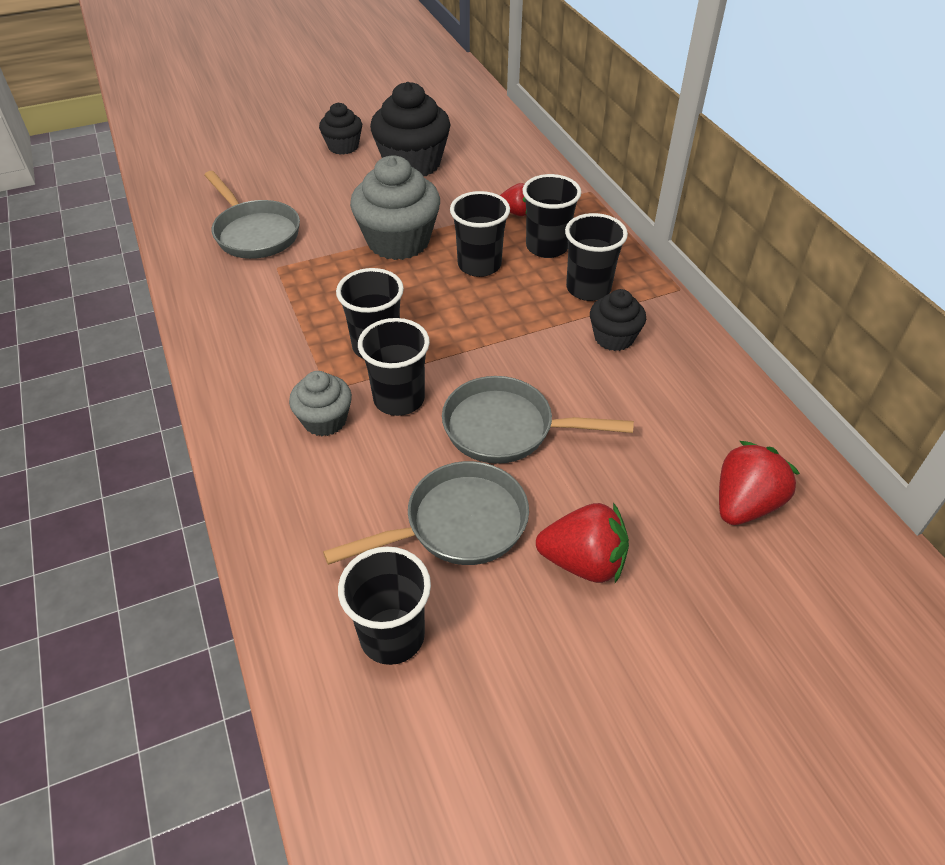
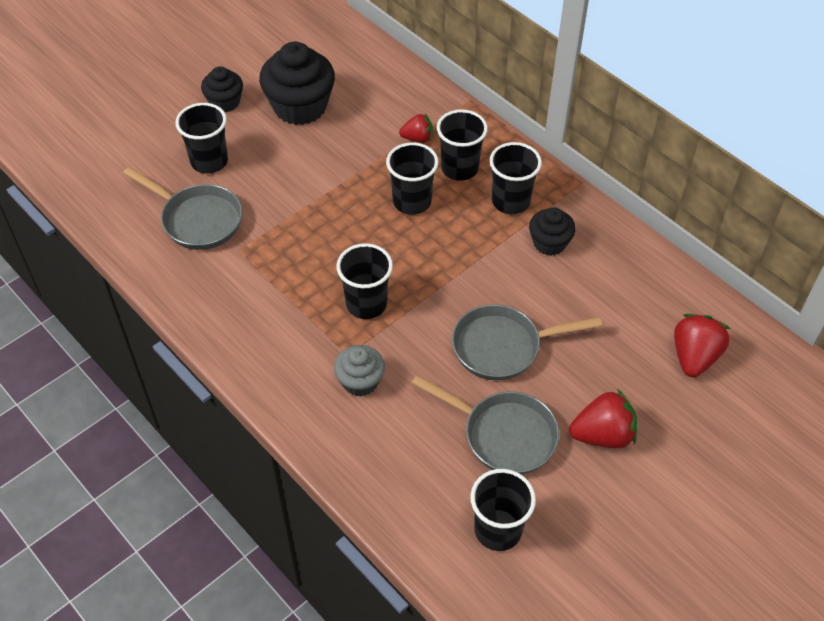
camera: 20 degrees left, 5 degrees up
(398, 241) = (331, 195): grey cupcake -> none
(399, 399) = (409, 346): black cup -> black cup (209, 161)
(457, 524) = (503, 435): grey pan -> grey pan turned 75 degrees clockwise

